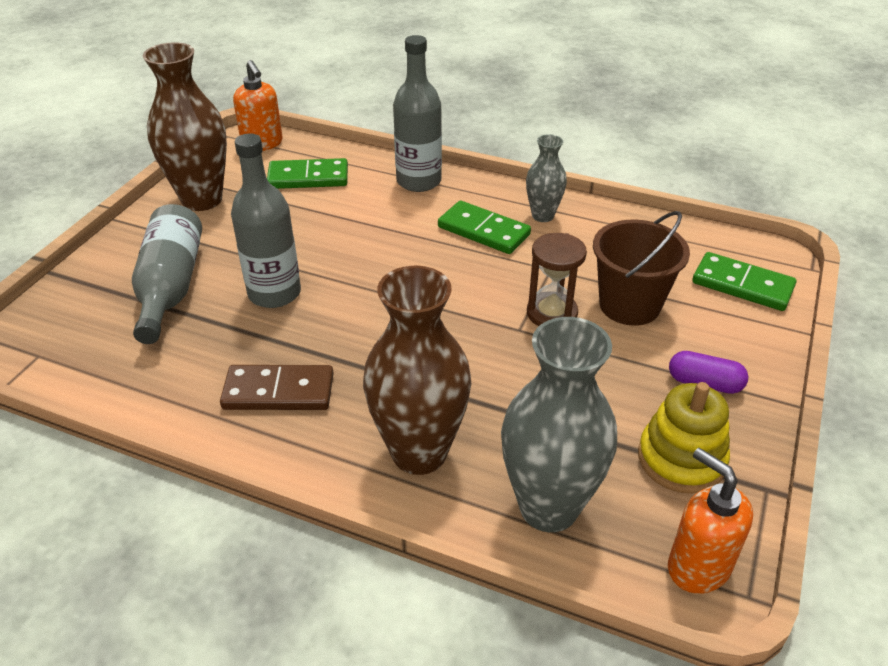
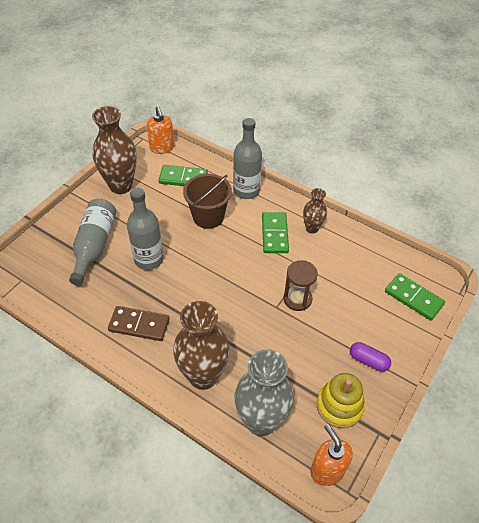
camera: 10 degrees right, 10 degrees up
(483, 231) = (274, 234): green domino -> green domino turned 45 degrees clockwise
(542, 216) = (312, 228): grey vase -> brown vase
(629, 305) = (343, 301): brown bucket -> brown bucket (208, 217)

